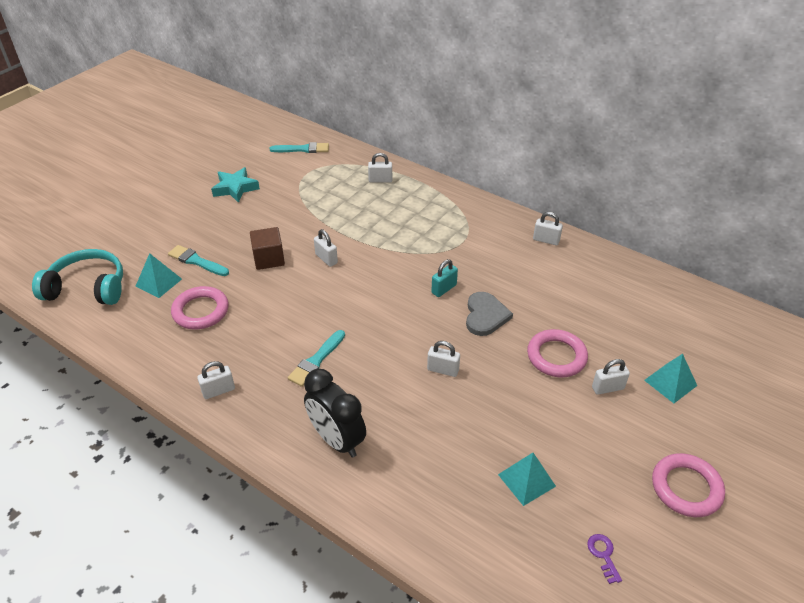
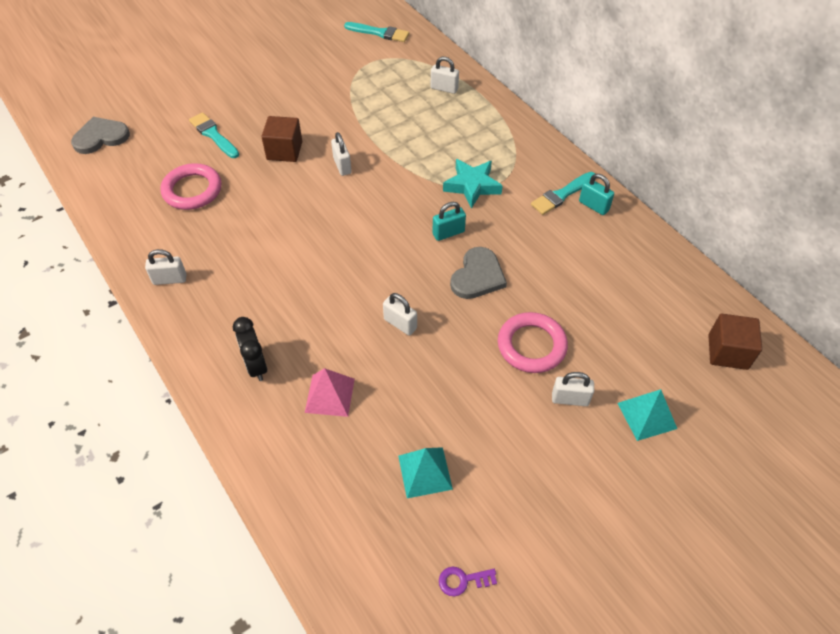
camera: 20 degrees right, 10 degrees up
(87, 288) = (101, 137): turquoise headphones -> grey heart
(158, 282) = (167, 148): turquoise pyramid -> none
(235, 188) = (289, 63): turquoise star -> turquoise star (472, 186)
(316, 360) = (277, 275): turquoise brush -> turquoise brush (562, 195)
(337, 440) = (256, 366): black clock -> black clock, size x0.66
(414, 444) = (329, 395): none -> pink pyramid
(546, 240) = (593, 206): white padlock -> turquoise padlock
(603, 555) = (463, 580): purple key -> purple key turned 105 degrees counterclockwise
(686, 488) = (596, 541): pink ring -> none
(701, 319) = (727, 352): none -> brown cube

